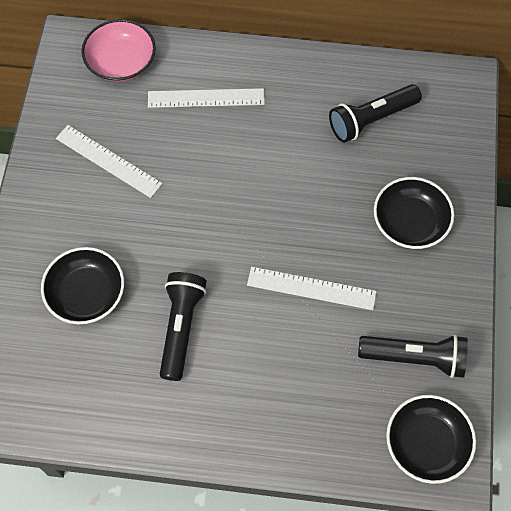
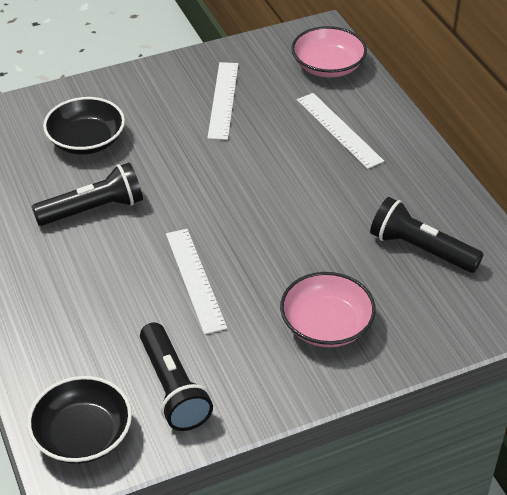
camera: 60 degrees right, 20 degrees down
(410, 222) = (326, 325): black bowl -> pink bowl

